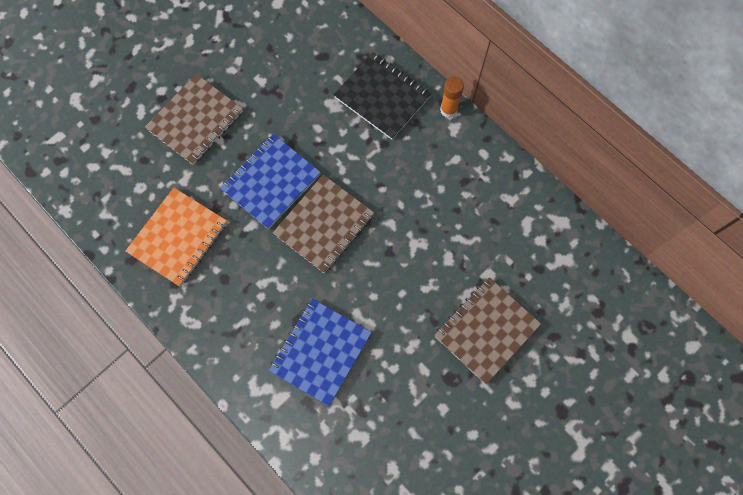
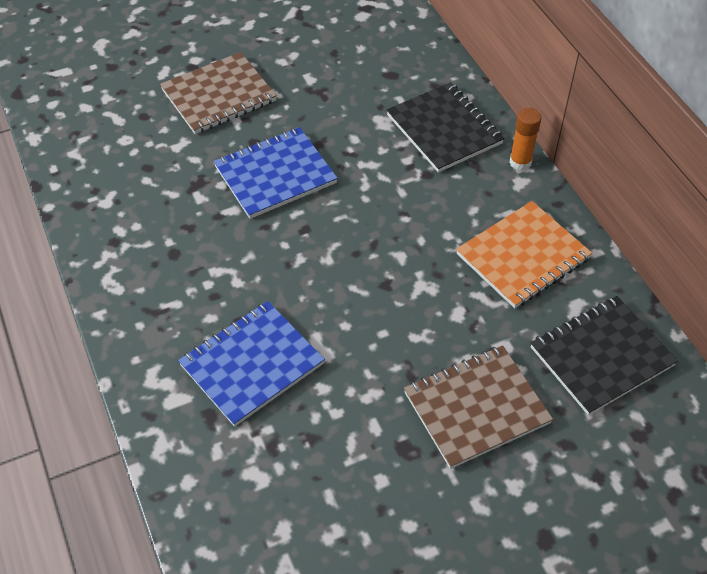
camera: 20 degrees right, 20 degrees down
(178, 237) = (142, 198): orange notebook -> orange notebook (523, 256)
(324, 224) = (318, 234): brown notebook -> none
(556, 259) = (601, 356): none -> black notebook

